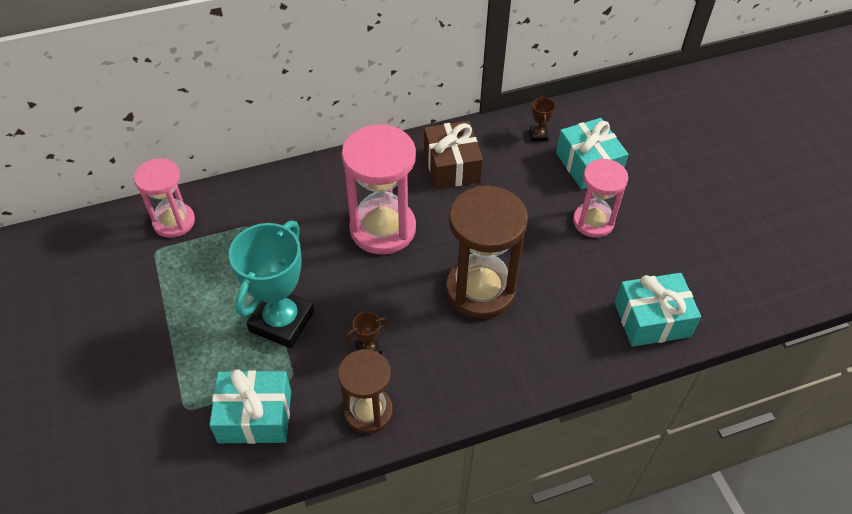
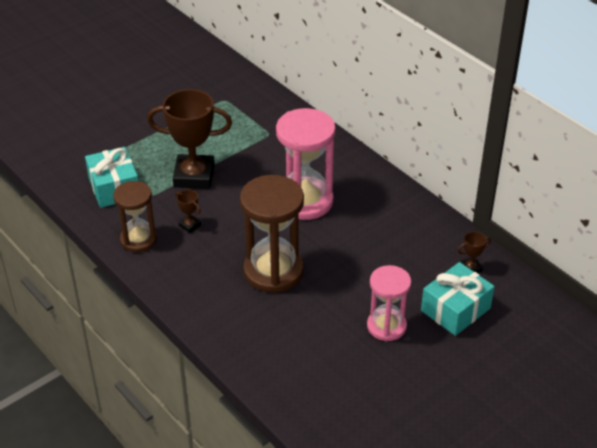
camera: 70 degrees right, 10 degrees down
(174, 222) = (253, 99): pink hourglass -> none
(282, 321) = (194, 176): turquoise trophy -> brown trophy
(452, 166) = (396, 222): brown gift -> none
(652, 319) = (296, 386): turquoise gift -> none

